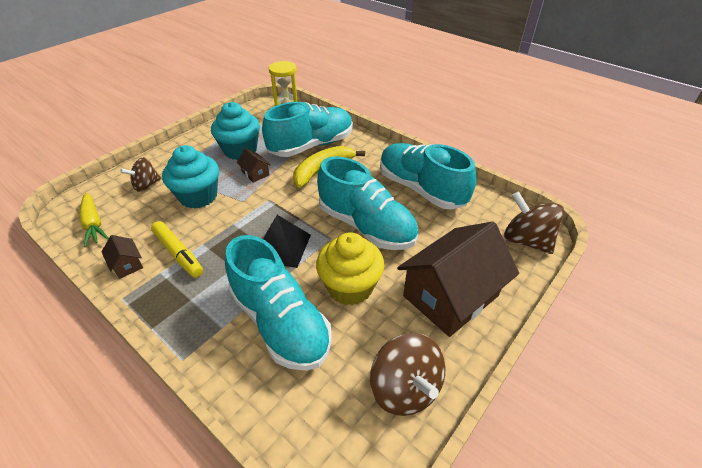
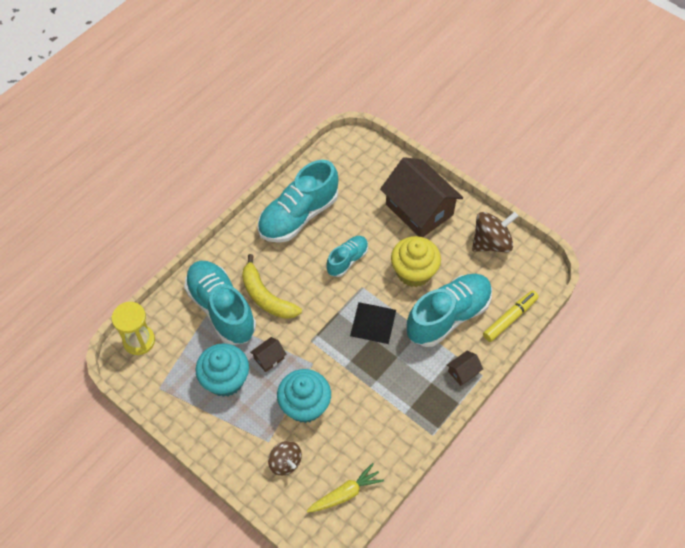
camera: 90 degrees left, 15 degrees up
(127, 264) = (396, 443): brown house -> brown house (463, 372)
(178, 253) = (382, 404): yellow marker -> yellow marker (510, 318)
(366, 226) = (347, 260): turquoise shoe -> turquoise shoe, size x0.55
(526, 240) = (363, 153): brown spinning top -> none

